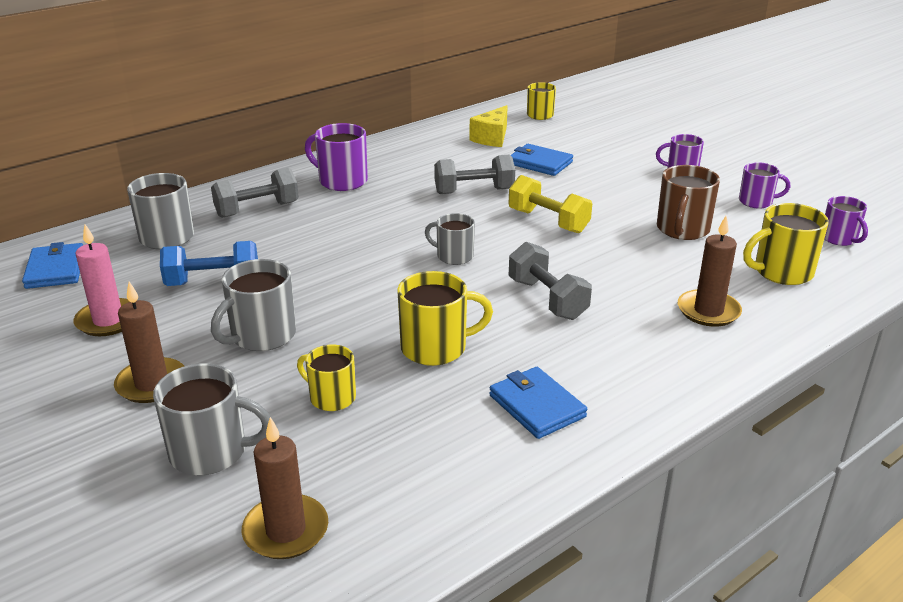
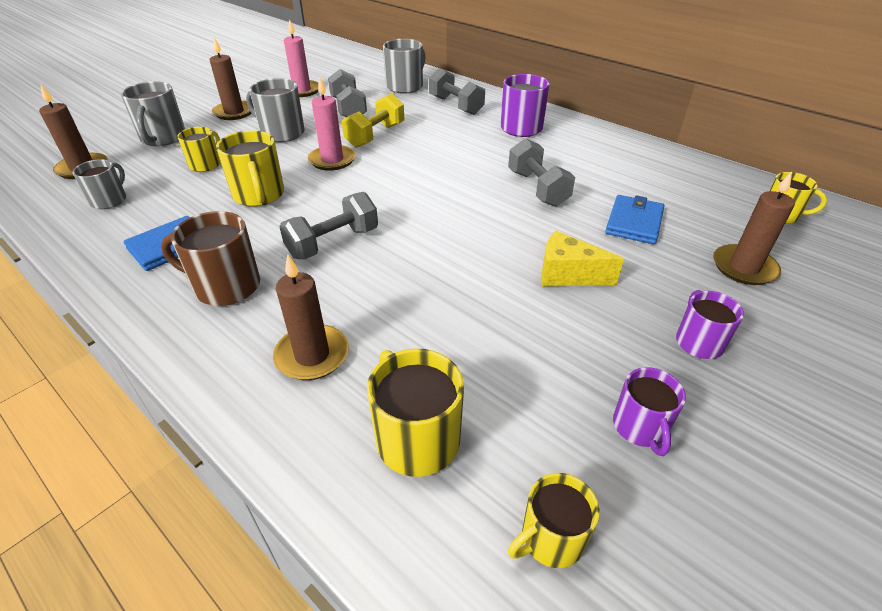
camera: 80 degrees right, 10 degrees up
(55, 269) = (358, 68): blue wallet -> none
(213, 282) = (348, 109): blue dumbbell -> grey dumbbell
(365, 297) = (332, 160): none -> pink candle
(453, 256) = (403, 190): grey mug -> grey mug (109, 200)
(492, 138) = (677, 188): yellow cheese -> yellow cheese (567, 275)
(548, 221) = (491, 235): yellow dumbbell -> yellow dumbbell (375, 135)
(603, 141) = (744, 267): none -> brown candle
(682, 229) = (510, 338): brown mug -> brown mug (225, 286)
(839, 238) = (550, 538): purple mug -> yellow mug

